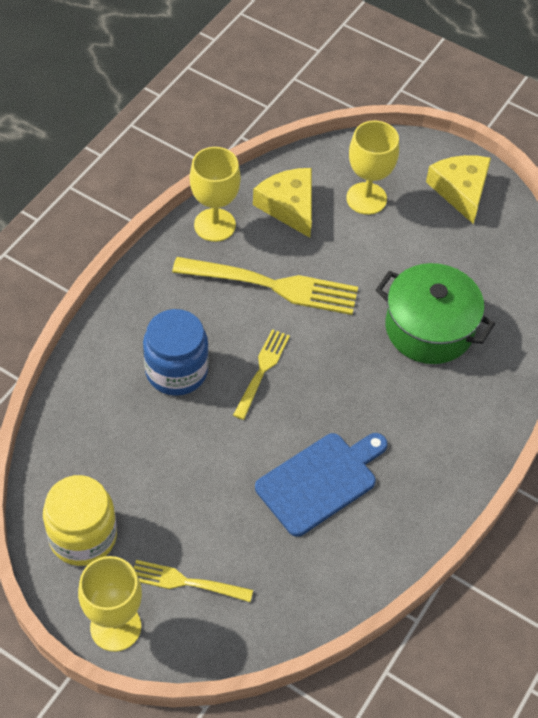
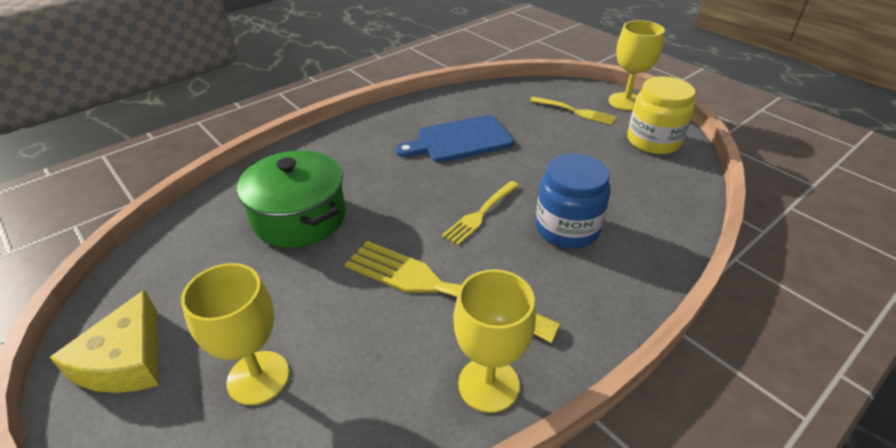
camera: 160 degrees left, 15 degrees down
(289, 206) = (371, 390): yellow cheese -> none

